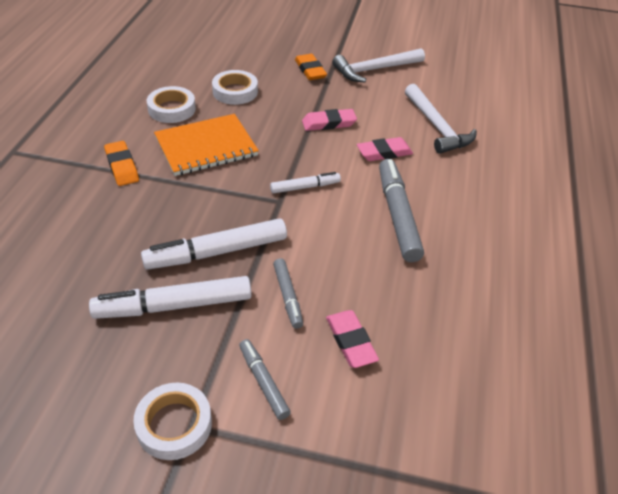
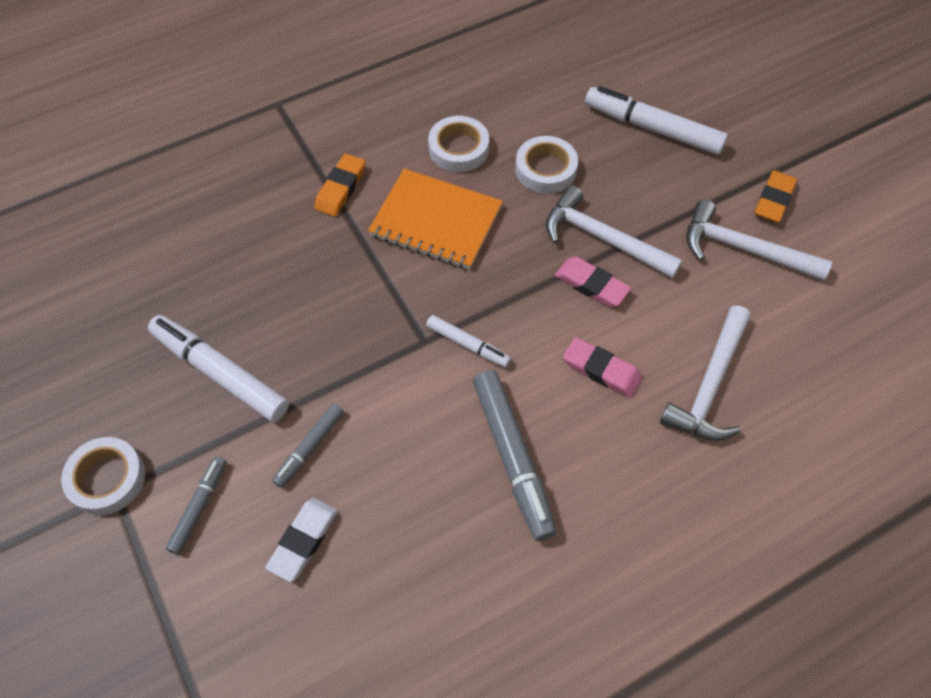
camera: 50 degrees right, 15 degrees up
(217, 252) = (310, 350): white marker -> white marker (653, 129)
(306, 102) = (602, 238): none -> white hammer
(310, 70) = (664, 196): orange eraser -> orange eraser (774, 200)
(351, 341) = (303, 541): pink eraser -> white eraser
(397, 216) = (512, 456): grey marker -> grey marker turned 120 degrees clockwise

